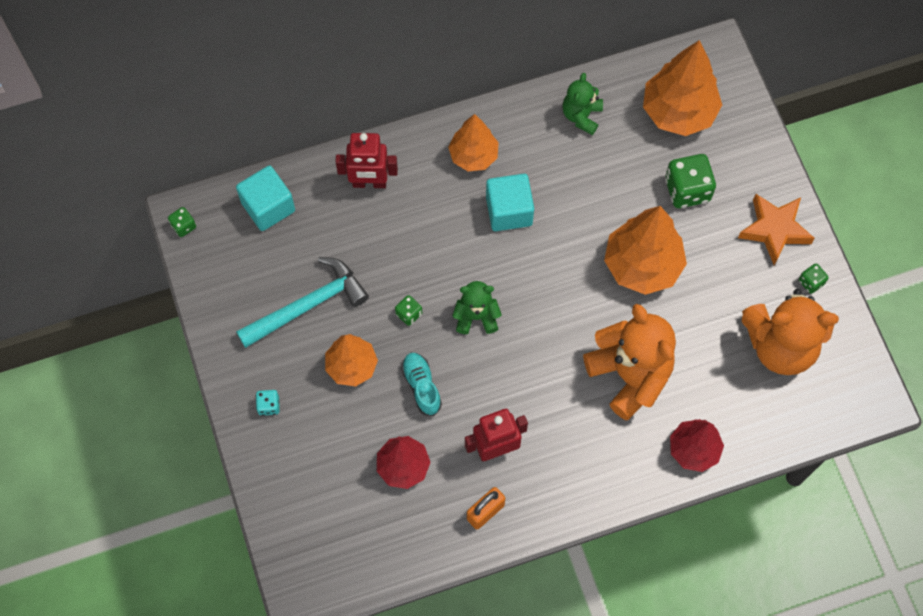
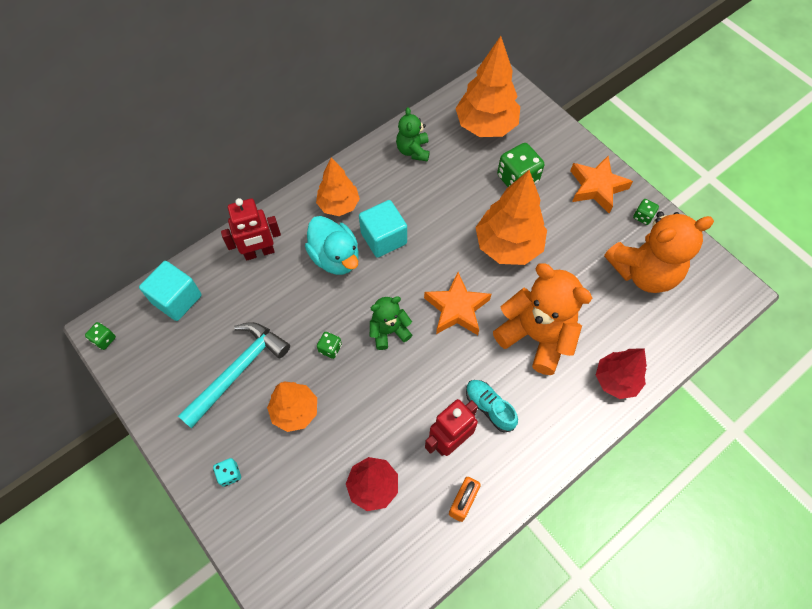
camera: 20 degrees left, 5 degrees down
(421, 386) = (363, 407): turquoise shoe -> turquoise shoe (489, 407)
(448, 216) = (335, 257): none -> turquoise duck
(557, 316) = (456, 308): none -> orange star

